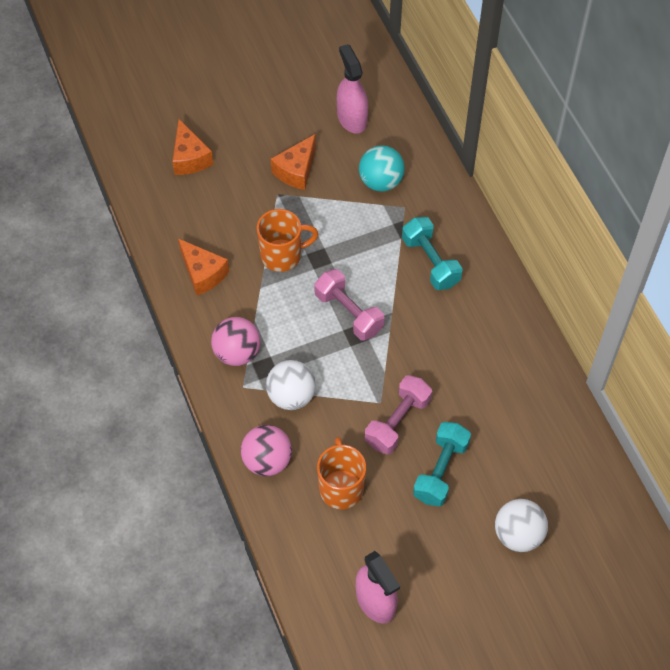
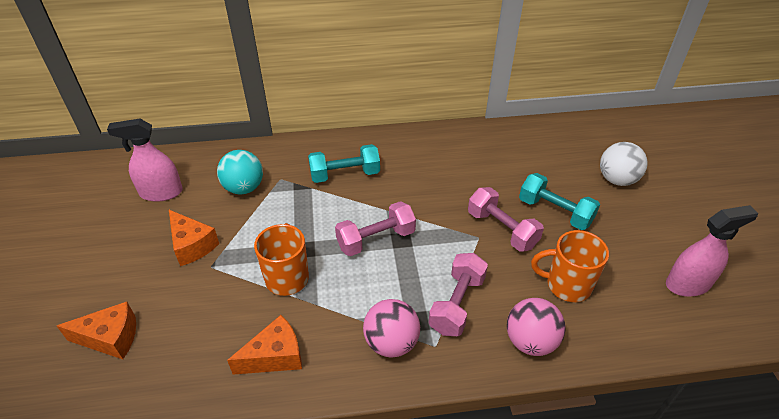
camera: 75 degrees left, 15 degrees down
(291, 396) = (457, 304): white ball -> pink dumbbell

